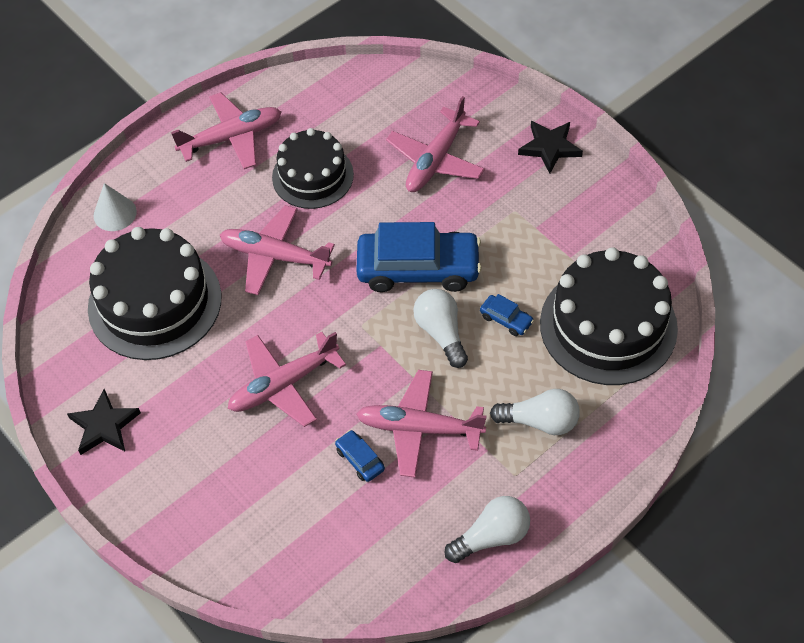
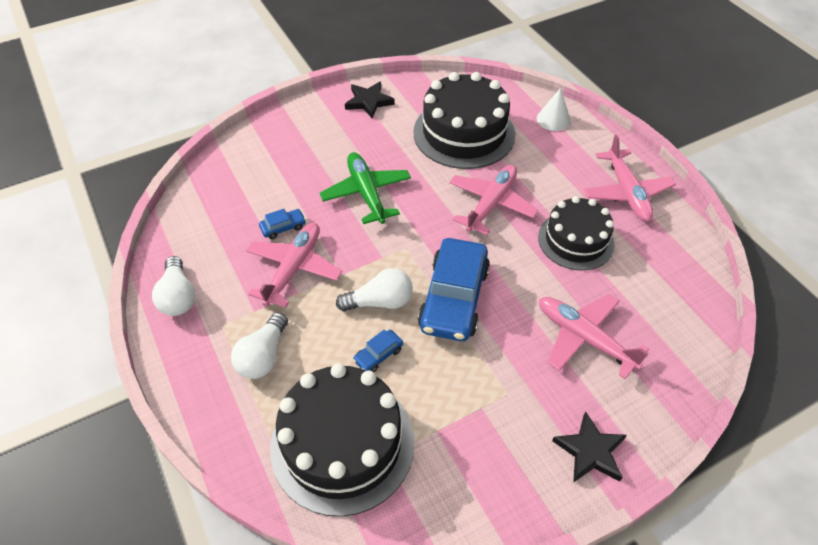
camera: 100 degrees right, 5 degrees down
(283, 385) = (366, 193): pink plane -> green plane

